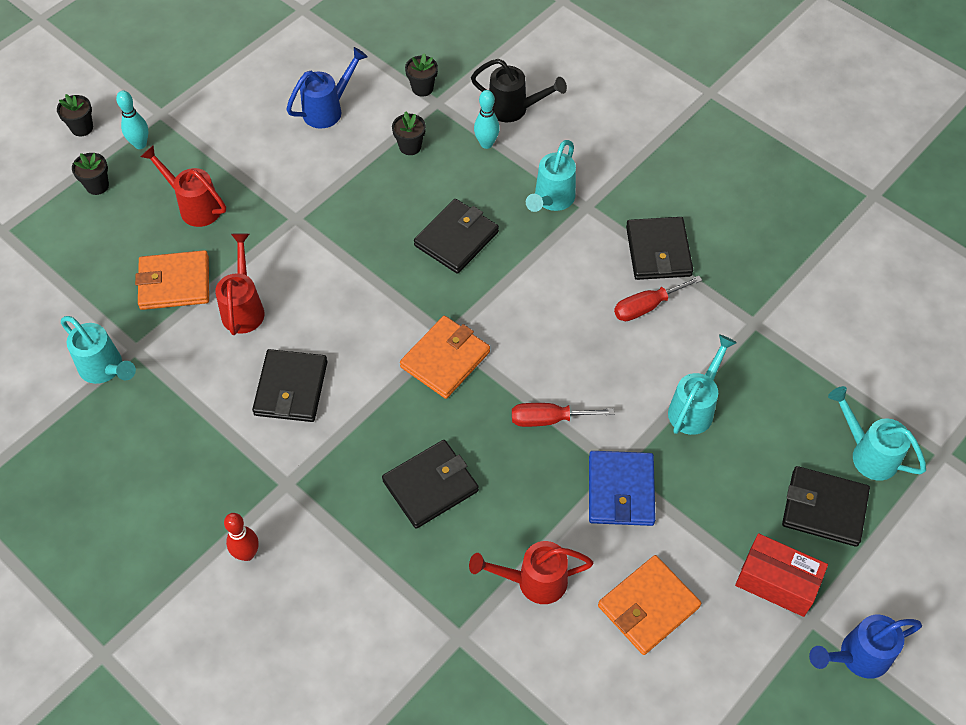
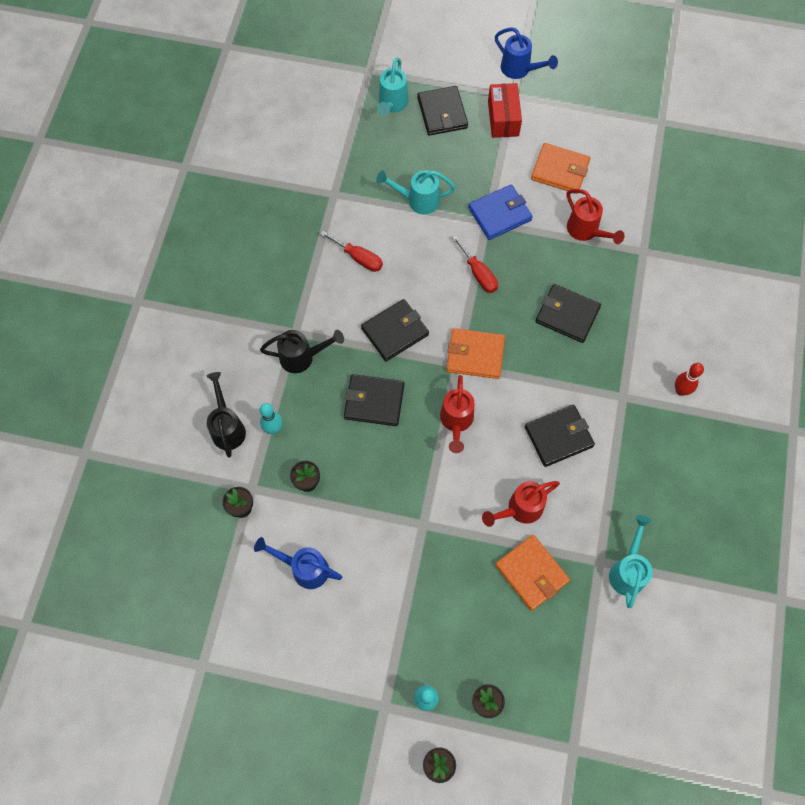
camera: 120 degrees left, 10 degrees up
(194, 206) = (458, 608): red watering can -> red watering can (456, 422)
(551, 200) = (303, 357): turquoise watering can -> black watering can
(658, 251) = (308, 271): black wallet -> black wallet (395, 331)

